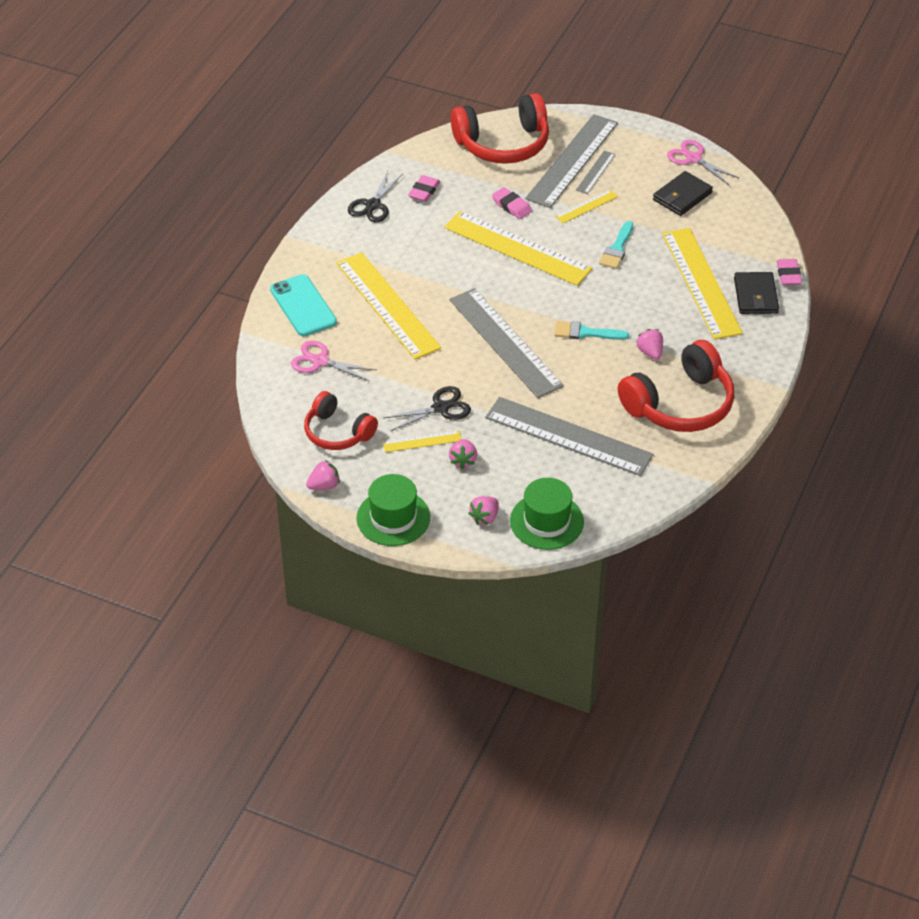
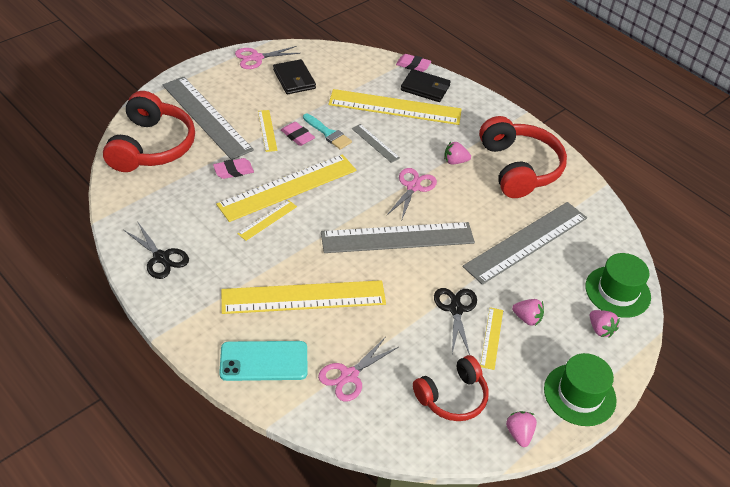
camera: 70 degrees left, 0 degrees up
(424, 191) = (171, 217): pink eraser -> pink eraser (297, 136)
(464, 250) = (267, 220): none -> yellow ruler
(585, 333) = (413, 187): turquoise brush -> pink scissors
(595, 172) = (231, 110): grey ruler -> grey ruler (375, 143)

